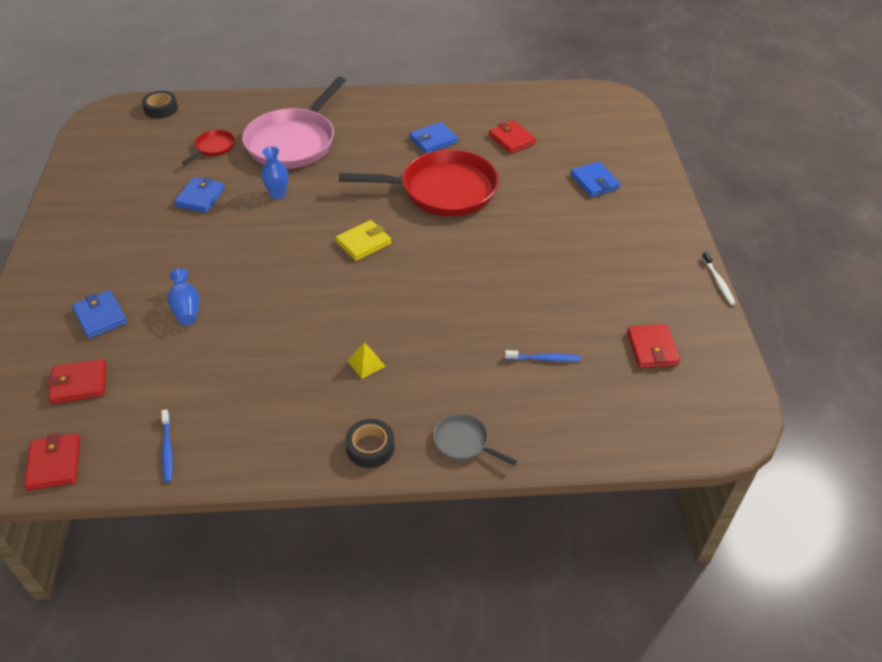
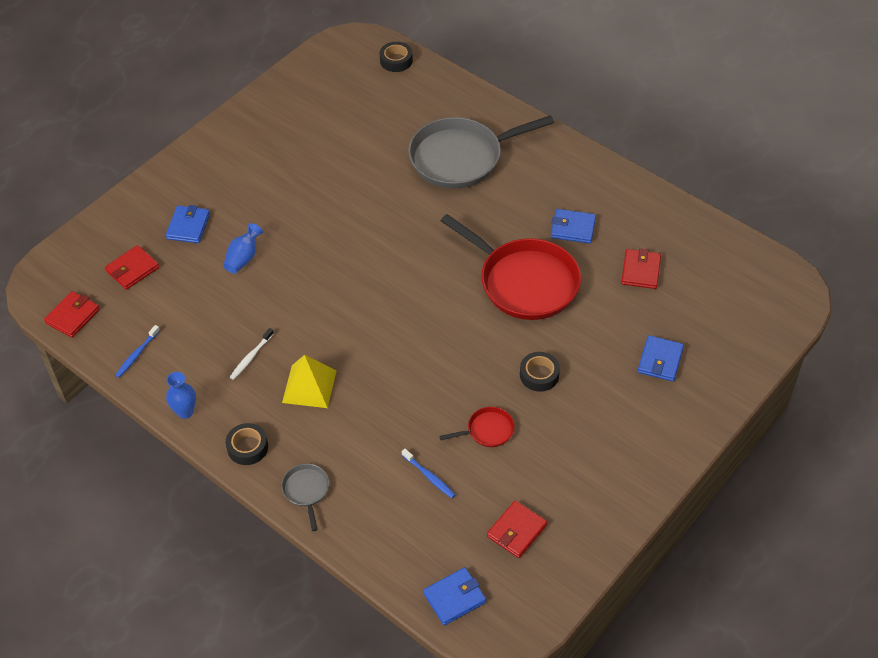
camera: 45 degrees right, 5 degrees up
(79, 384) = (132, 269): red wallet -> red wallet turned 75 degrees counterclockwise
(200, 197) = (342, 167): blue wallet -> blue wallet (454, 598)
(213, 147) = (397, 125): red pan -> red pan (487, 430)
(278, 194) = (398, 201): blue vase -> blue vase (185, 412)
(293, 142) = (461, 158): pink pan -> grey pan
(363, 243) = (412, 288): yellow wallet -> none
(366, 363) = (309, 386): yellow pyramid -> yellow pyramid, size x1.84
(530, 240) = (539, 375): none -> black tape
(718, 282) = (643, 522): white toothbrush -> white toothbrush (251, 357)

